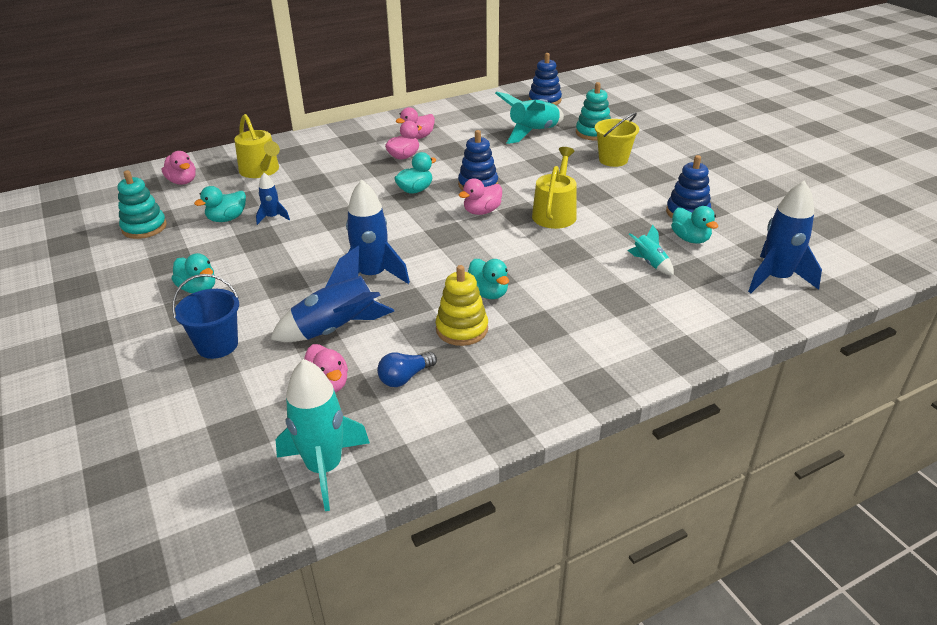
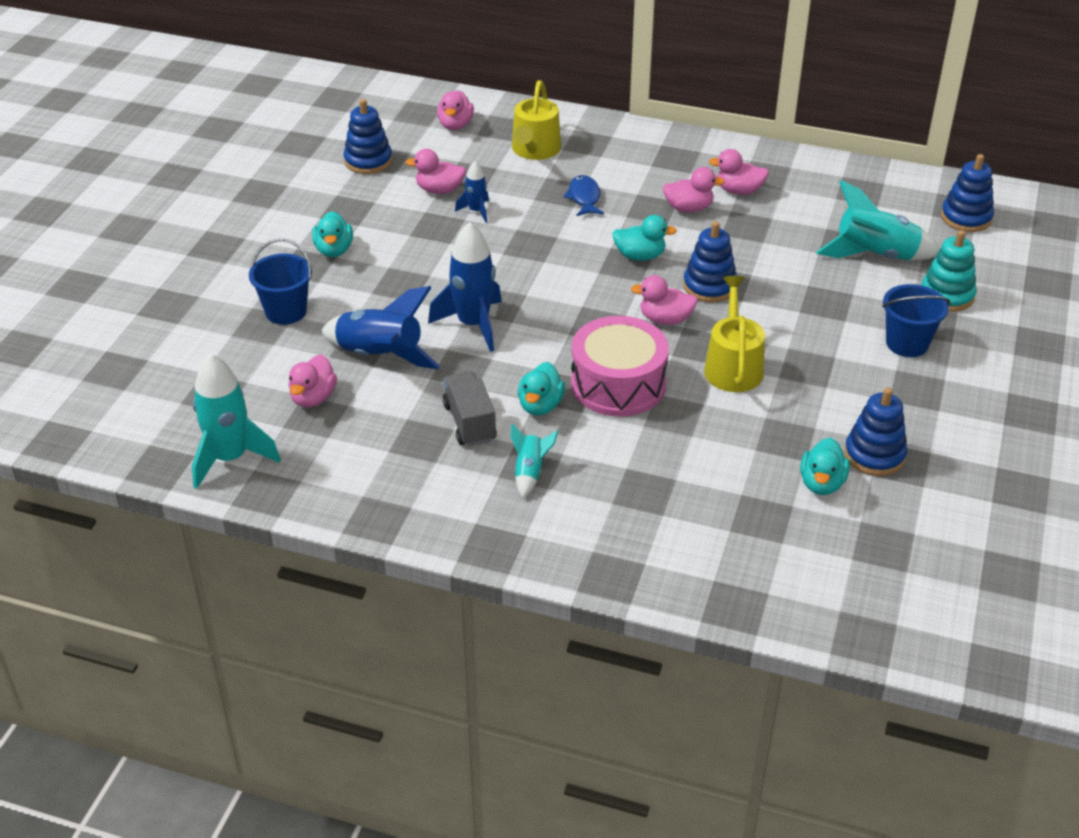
camera: 45 degrees right, 5 degrees up
(144, 227) = (368, 161): turquoise stacking toy -> blue stacking toy
(227, 219) = (439, 190): turquoise duck -> pink duck
(333, 179) = (584, 198): none -> blue fish
(405, 377) = (370, 431): blue light bulb -> none
(462, 329) = (469, 422): yellow stacking toy -> grey truck
(512, 256) = (618, 384): none -> pink drum
(555, 213) = (733, 366): yellow watering can -> yellow watering can turned 60 degrees counterclockwise
(613, 160) = (907, 343): yellow bucket -> blue bucket
(649, 263) = (734, 478): turquoise rocket -> turquoise rocket (530, 472)
(776, 279) = (831, 582): blue rocket -> none

